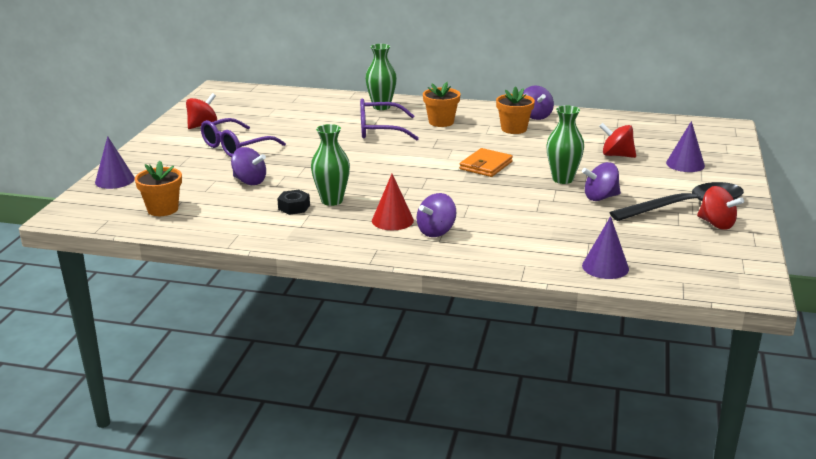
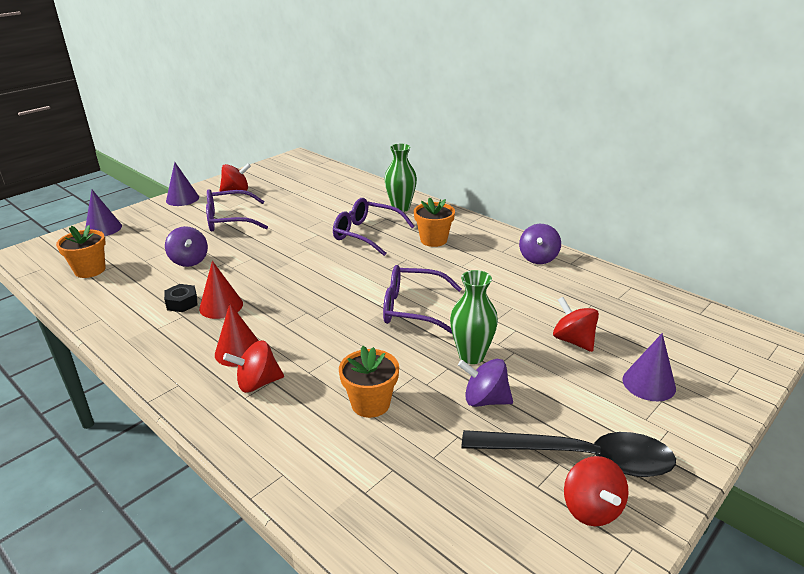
camera: 30 degrees right, 5 degrees up
(332, 201) = (221, 306): green vase -> red cone
(436, 231) = (257, 383): purple spinning top -> red spinning top
(486, 165) = (412, 308): orange wallet -> purple glasses
(514, 129) = (496, 269): orange flower pot -> orange flower pot (370, 404)
(605, 267) = (365, 522): purple cone -> purple cone (182, 199)

